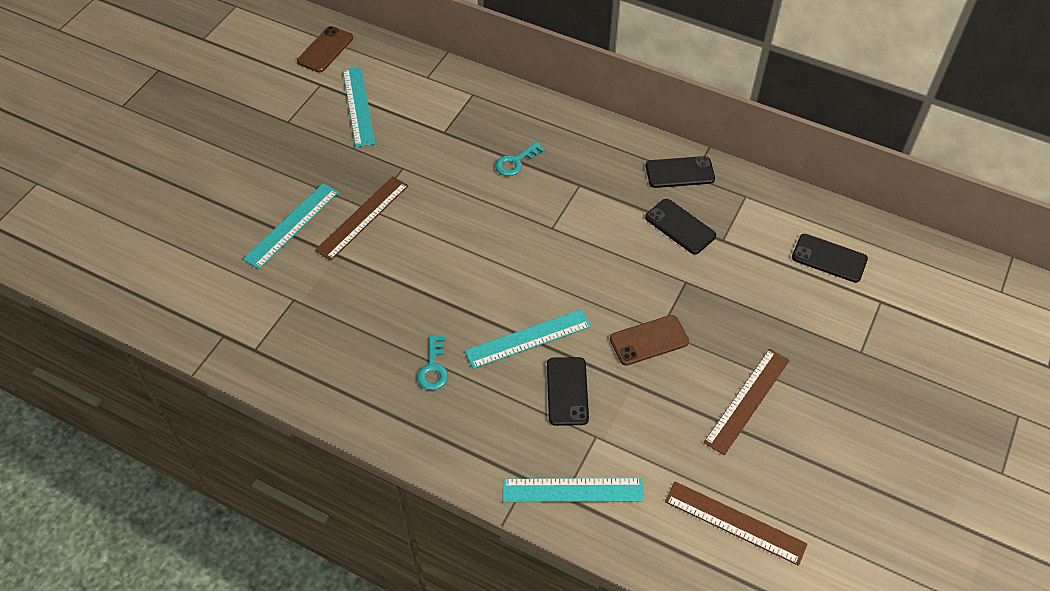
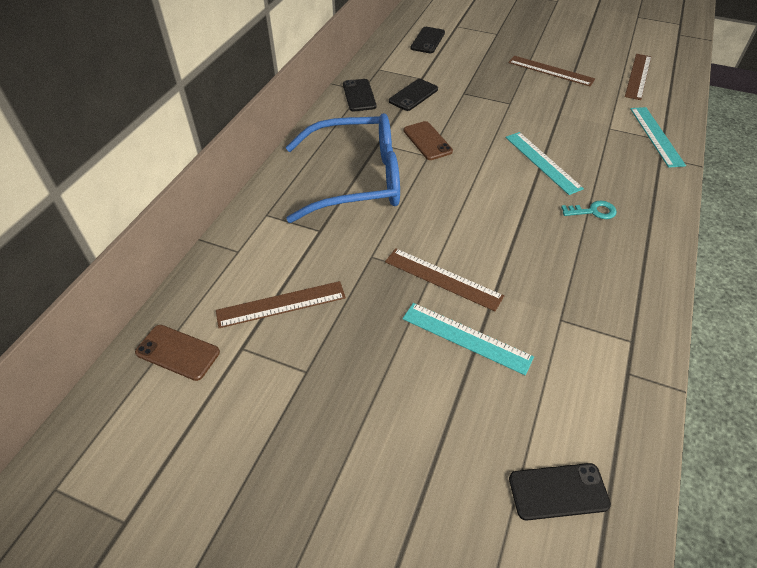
camera: 95 degrees left, 5 degrees down
(358, 106) = (281, 304): turquoise ruler -> brown ruler
(516, 162) = (356, 180): turquoise key -> blue glasses
(567, 391) = (580, 141): black phone -> black phone (558, 491)
(649, 340) = (520, 107): brown phone -> brown phone (427, 141)

